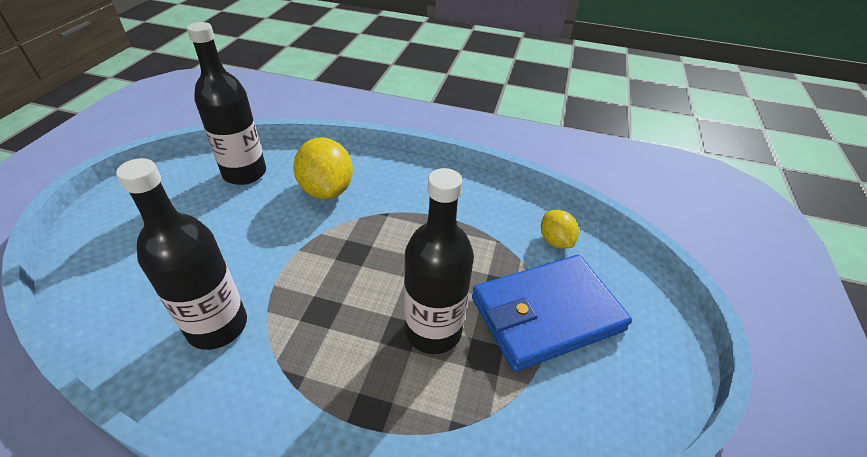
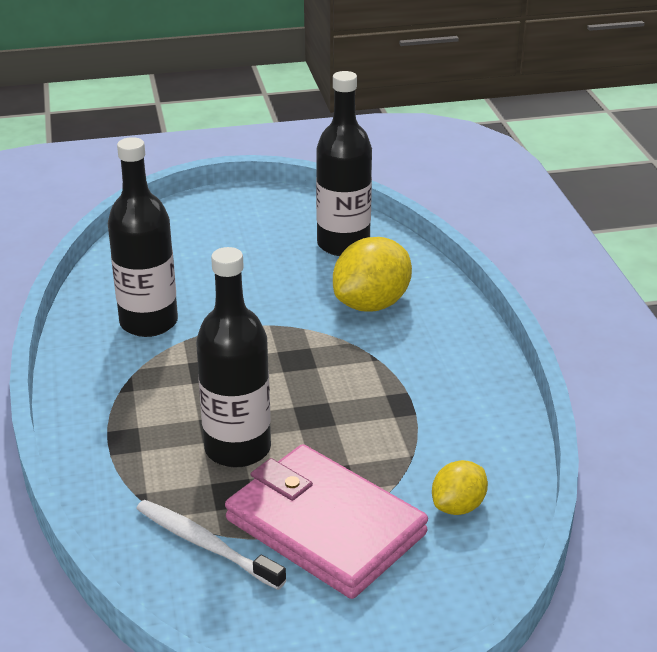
camera: 65 degrees right, 10 degrees down
(536, 399) = (206, 545): none -> white toothbrush
(546, 314) = (325, 526): blue wallet -> pink wallet

